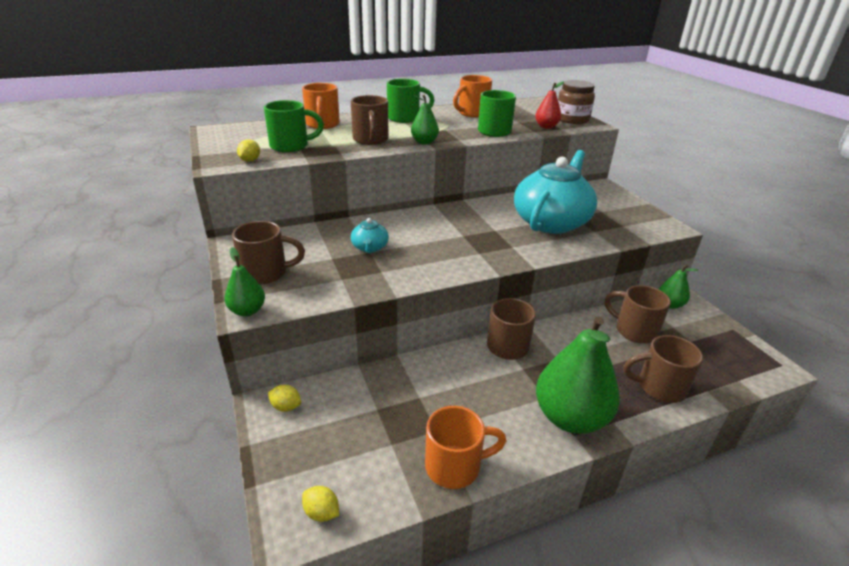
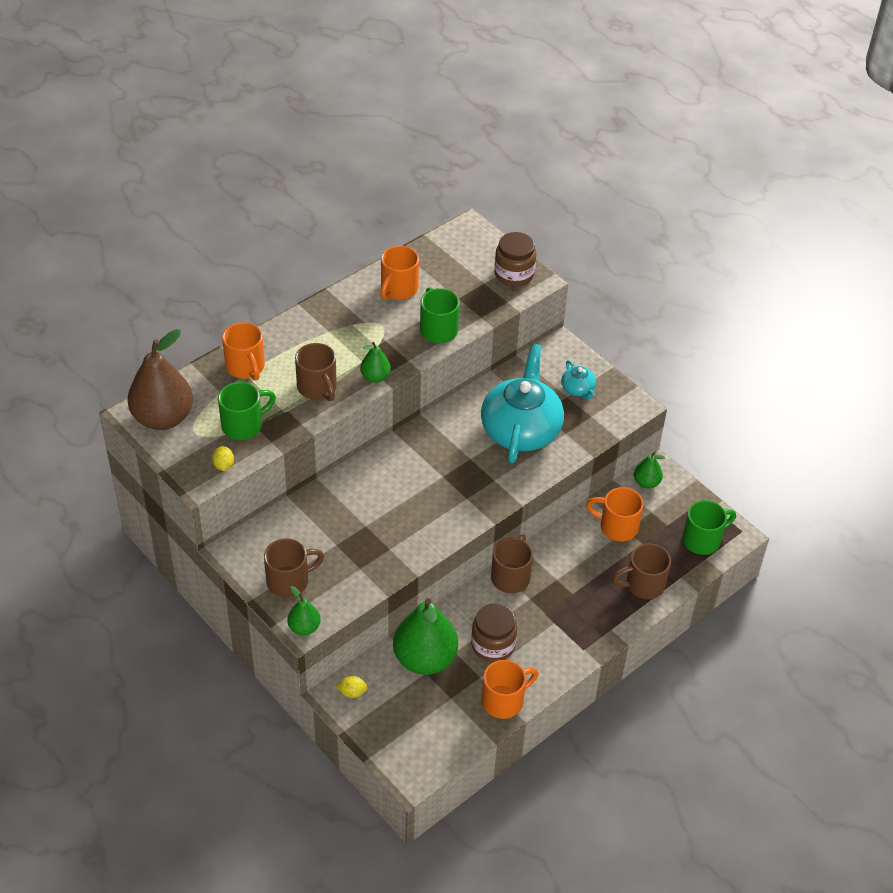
camera: 20 degrees left, 15 degrees up
(232, 134) = (163, 418): none -> brown pear
(321, 512) = (426, 761): yellow lemon -> none
(370, 247) = (363, 520): turquoise teapot -> turquoise teapot (578, 389)
(405, 118) = (328, 324): green mug -> green mug (702, 540)
(465, 401) = (493, 645): none -> brown jar
(546, 127) = (490, 302): red pear -> none
(570, 417) = (578, 635): green pear -> green pear (425, 659)
(634, 331) = (617, 527): brown mug -> orange mug

